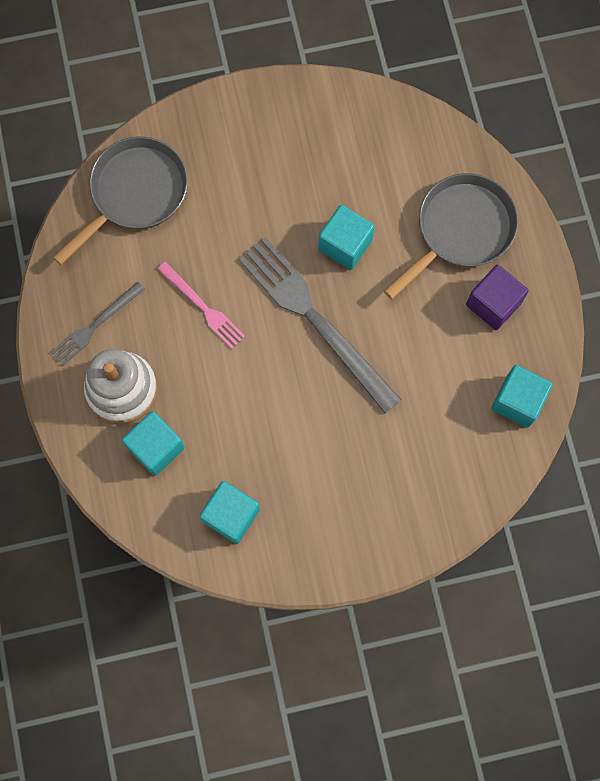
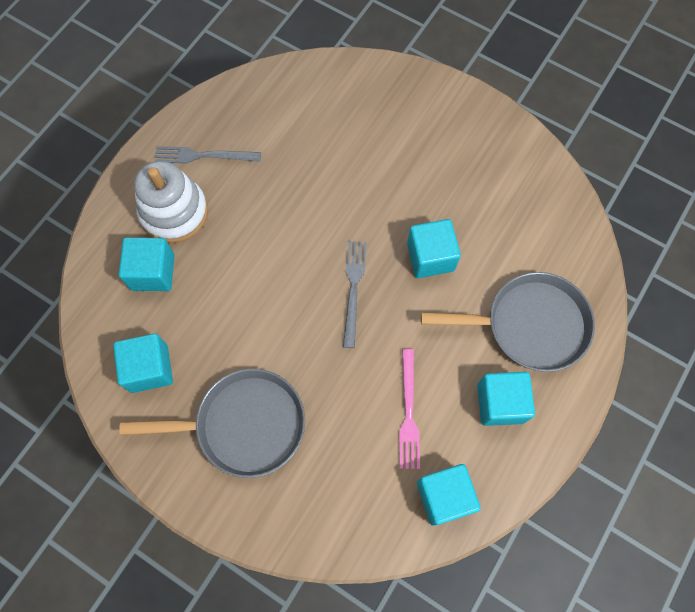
camera: 45 degrees right, 5 degrees down
(134, 194) = (321, 95): grey pan -> grey pan (243, 425)
(203, 307) = (286, 208): pink fork -> pink fork (408, 413)
(315, 319) = (353, 289): grey fork -> grey fork, size x0.52
(493, 304) = (500, 403): purple cube -> turquoise cube

